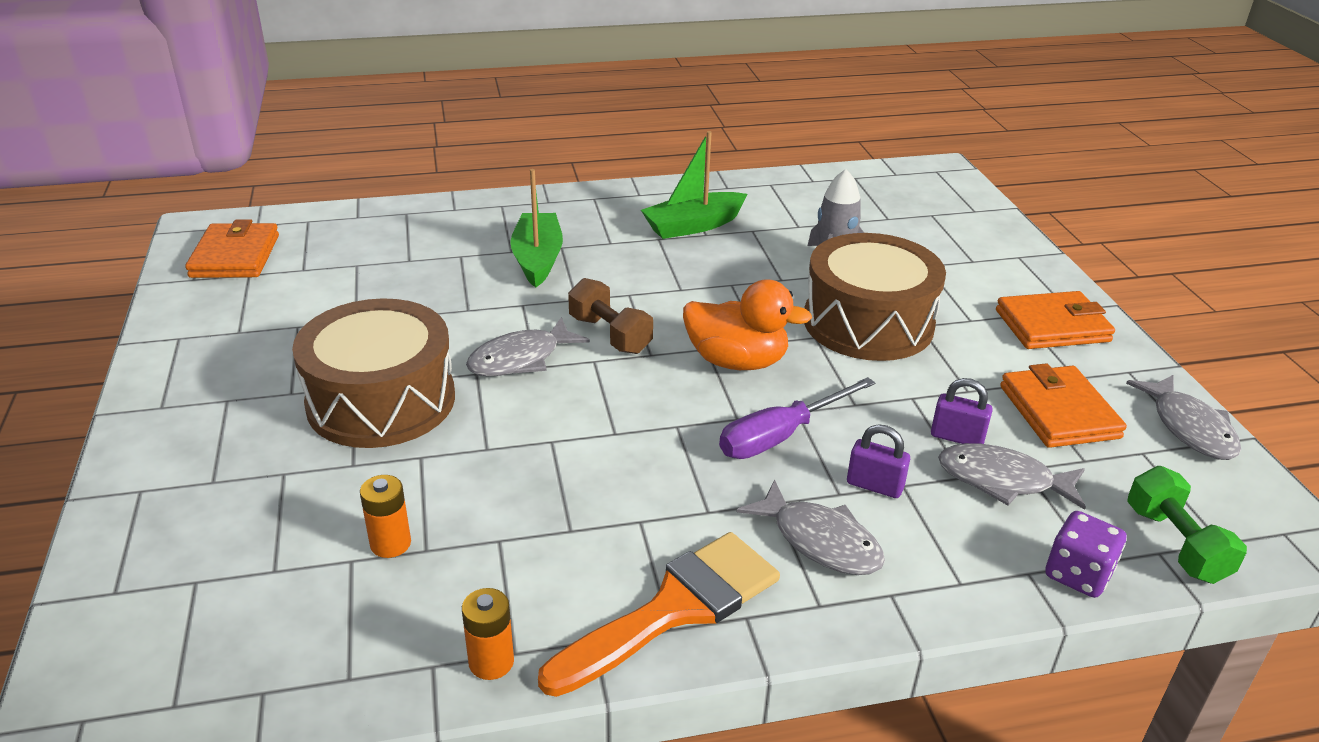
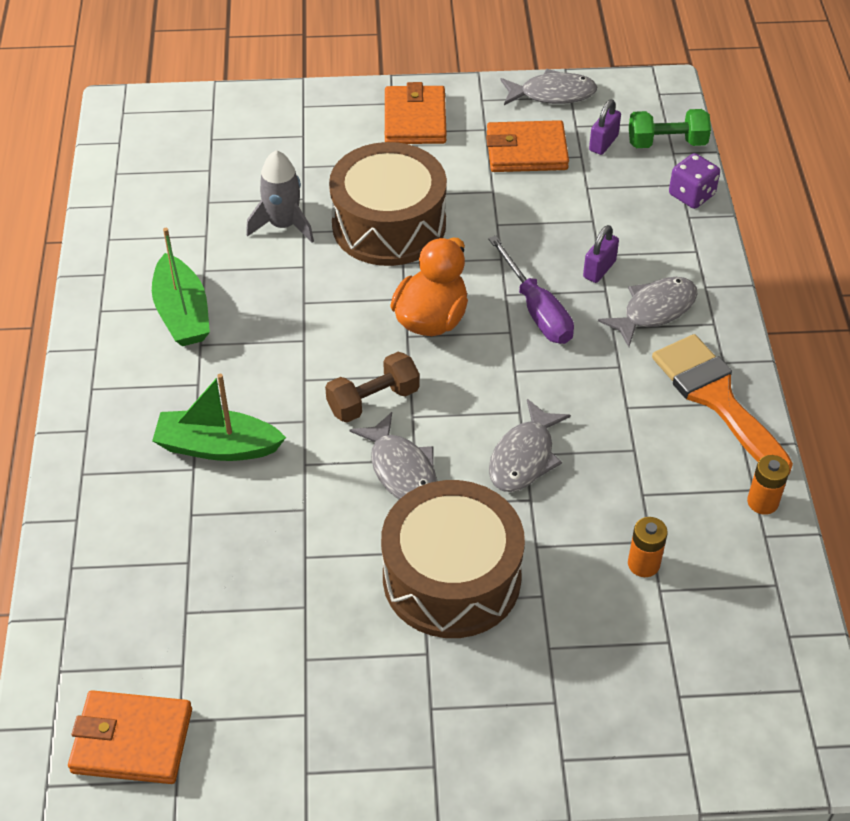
camera: 80 degrees left, 15 degrees up
(957, 437) = (549, 212): purple padlock -> purple padlock (603, 143)
(1002, 480) = (599, 202): grey fish -> grey fish (524, 457)

